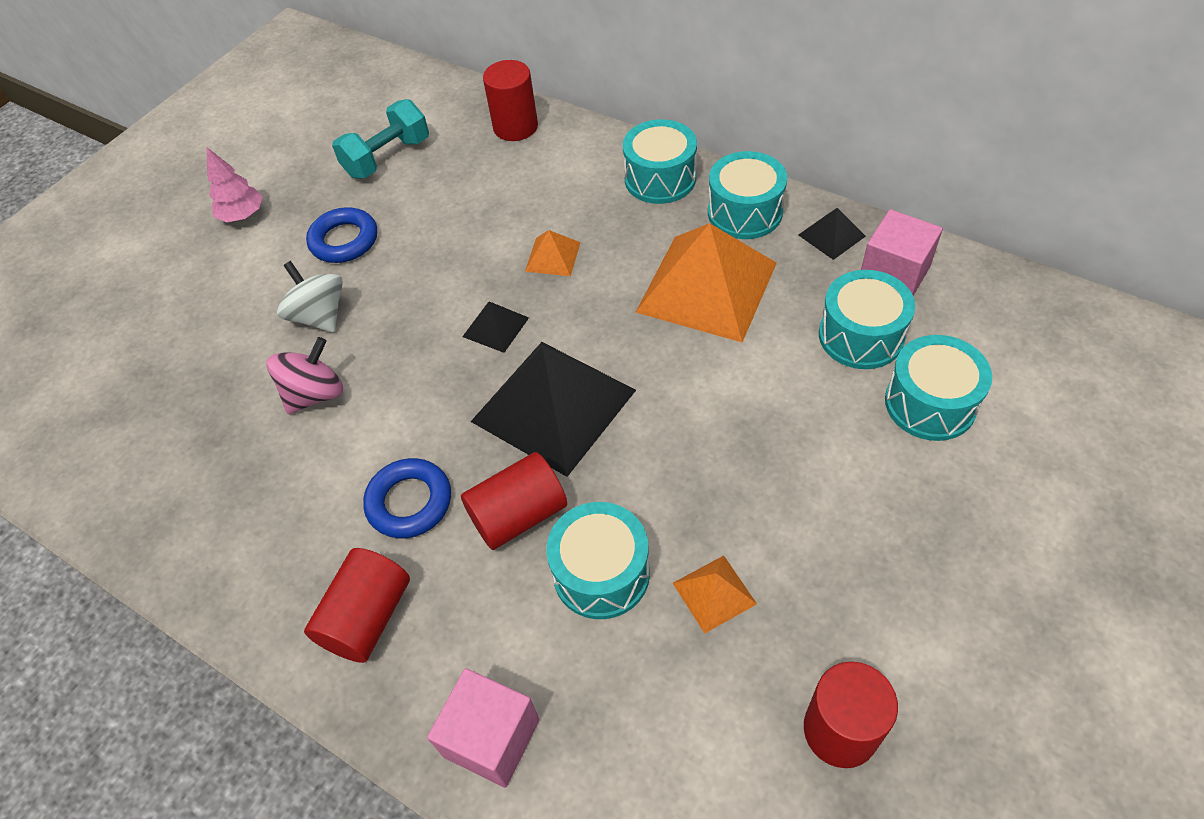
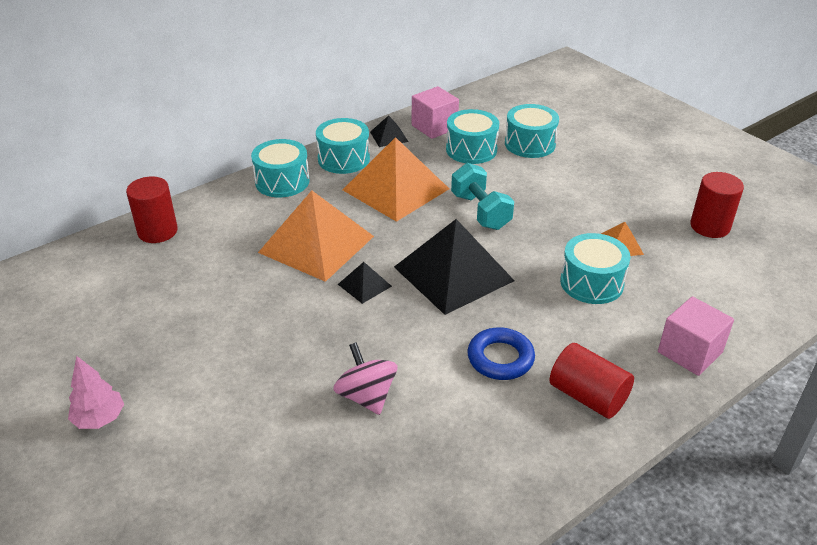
camera: 75 degrees left, 15 degrees down
(319, 316) = (280, 381): white spinning top -> none
(344, 240) = (200, 352): blue ring -> none
(387, 158) = (119, 308): turquoise dumbbell -> turquoise dumbbell (480, 211)
(518, 515) = (535, 308): red cylinder -> none
(553, 256) = (316, 244): orange pyramid -> orange pyramid, size x2.26

